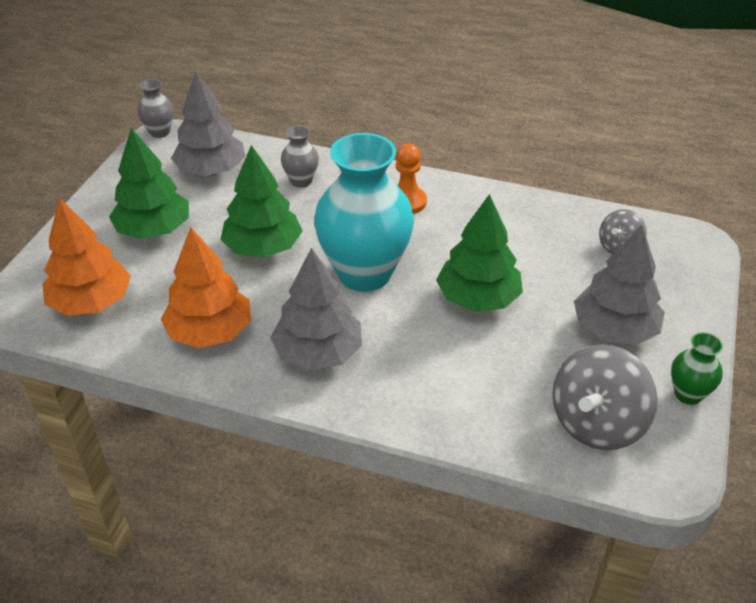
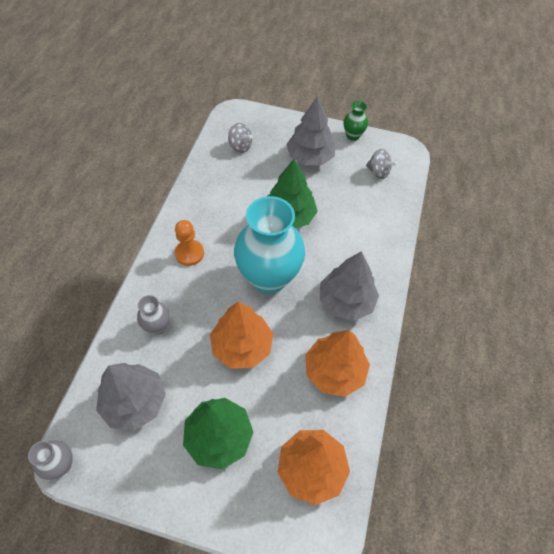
camera: 95 degrees left, 15 degrees up
(263, 248) = (242, 346): green tree -> orange tree
(596, 424) = (378, 172): grey spinning top -> grey spinning top, size x0.56

